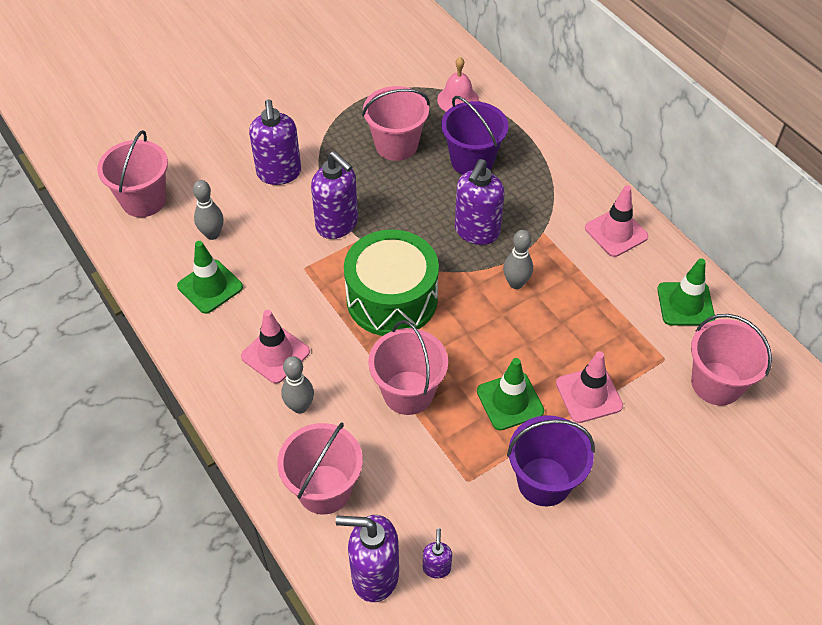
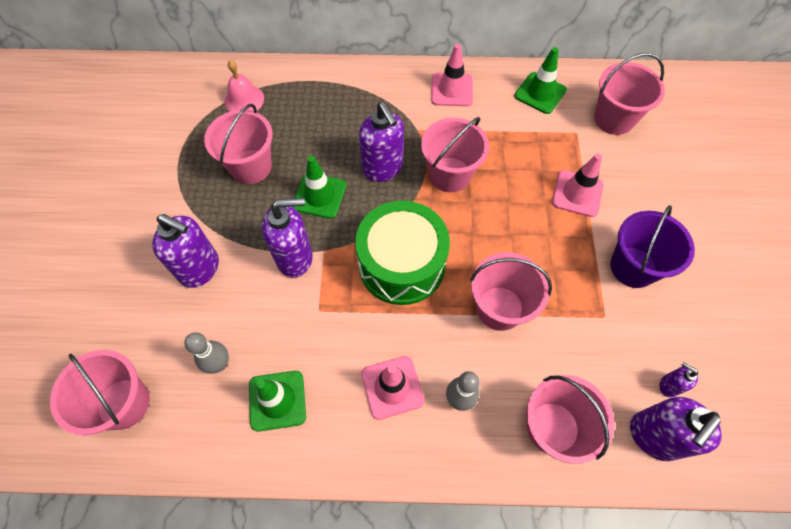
camera: 55 degrees left, 10 degrees up
(472, 161) = (313, 129): purple bucket -> none
(510, 401) = (551, 245): green traffic cone -> green traffic cone (319, 196)
(516, 283) = (450, 174): grey bowling pin -> pink bucket

